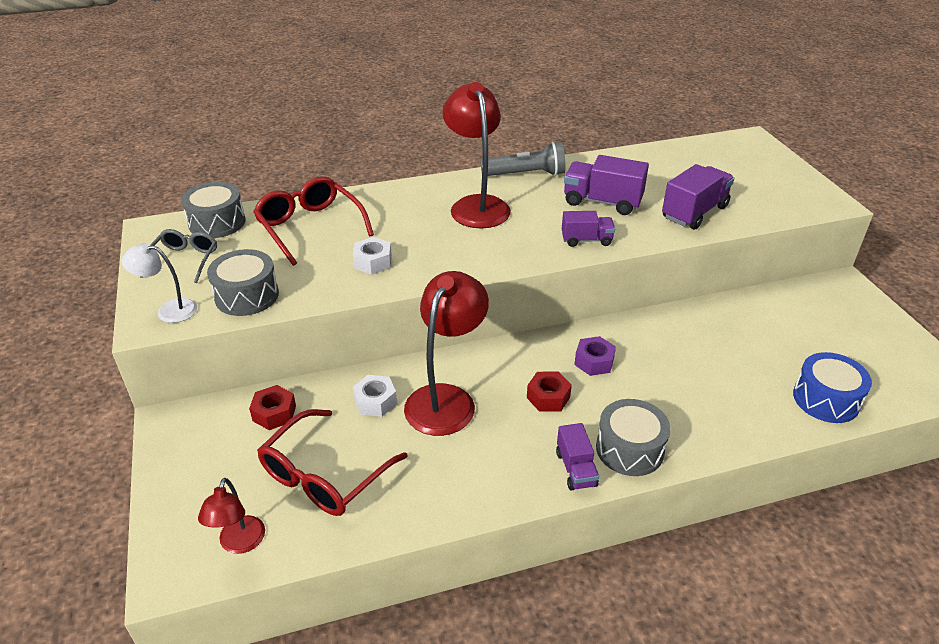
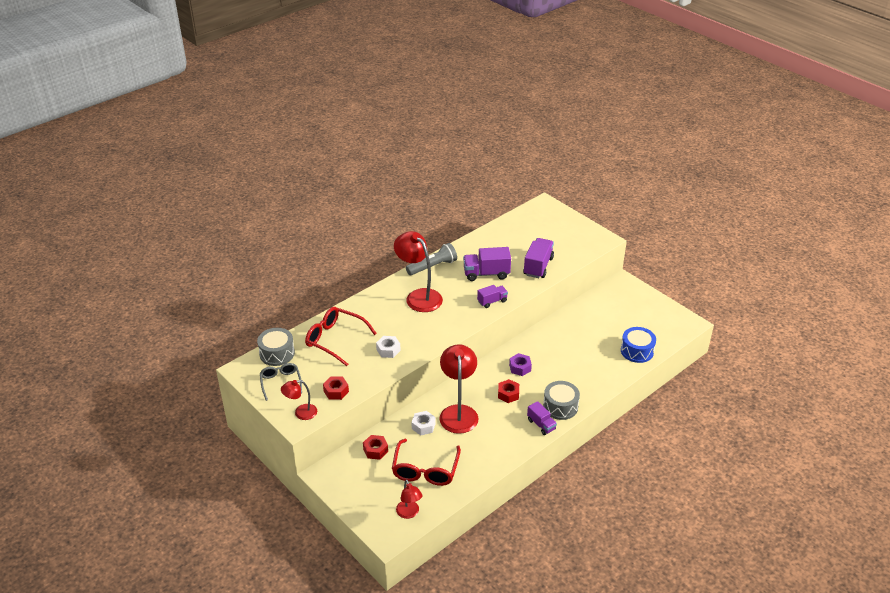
camera: 25 degrees left, 0 degrees up
(169, 310) = (301, 413): white lamp -> red lamp
(247, 295) = (336, 391): grey drum -> red nut

